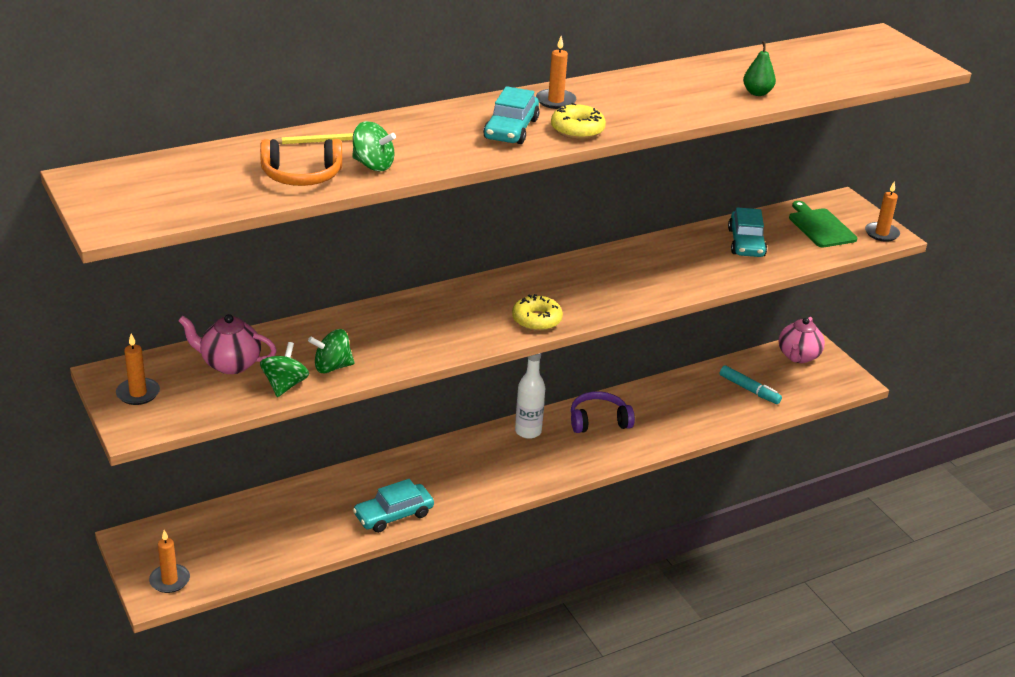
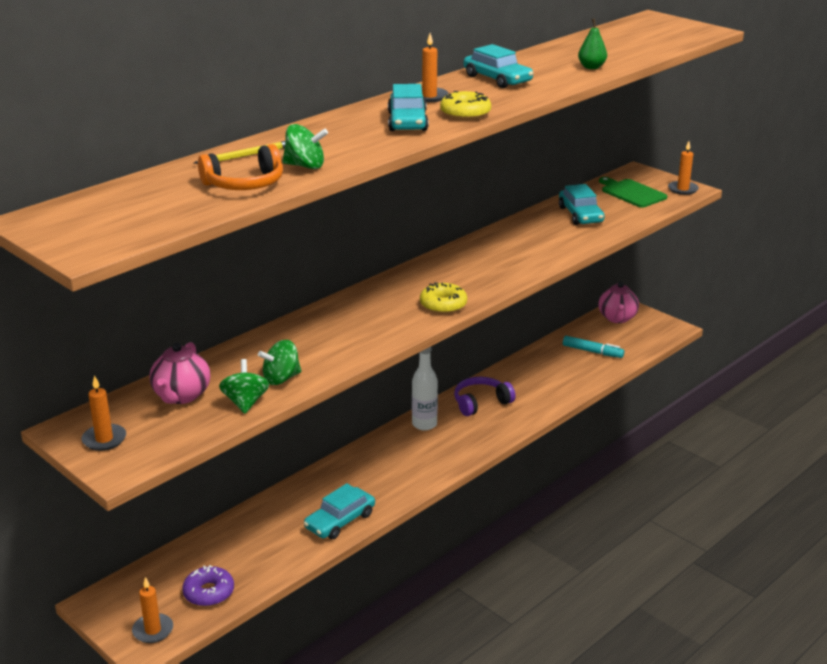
camera: 15 degrees left, 5 degrees down
(230, 364) = (181, 396): pink teapot -> pink teapot turned 75 degrees counterclockwise
(236, 556) = (209, 592): none -> purple donut
(643, 91) = (497, 79): none -> turquoise car

